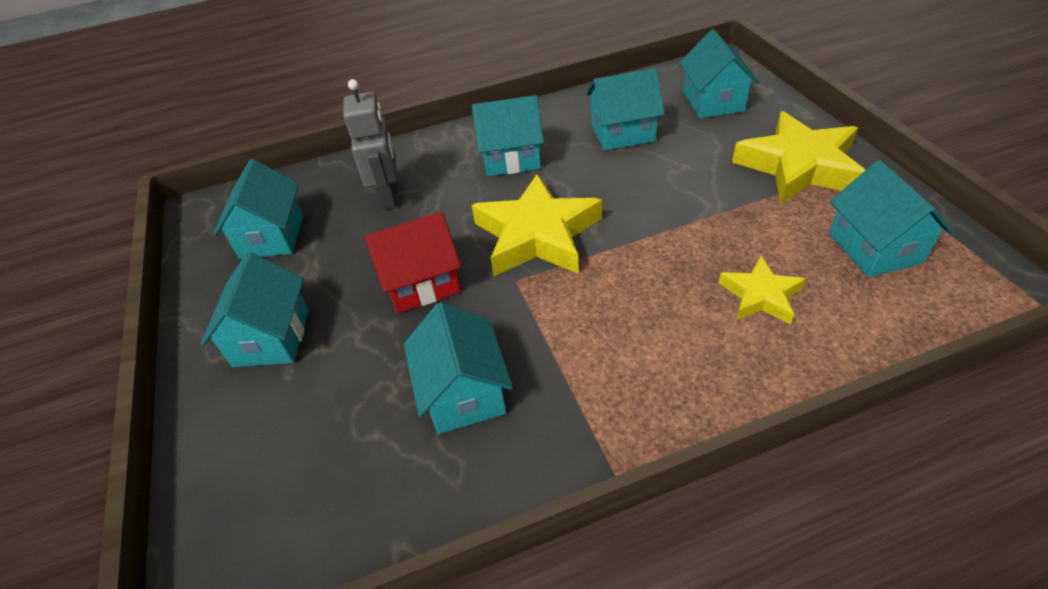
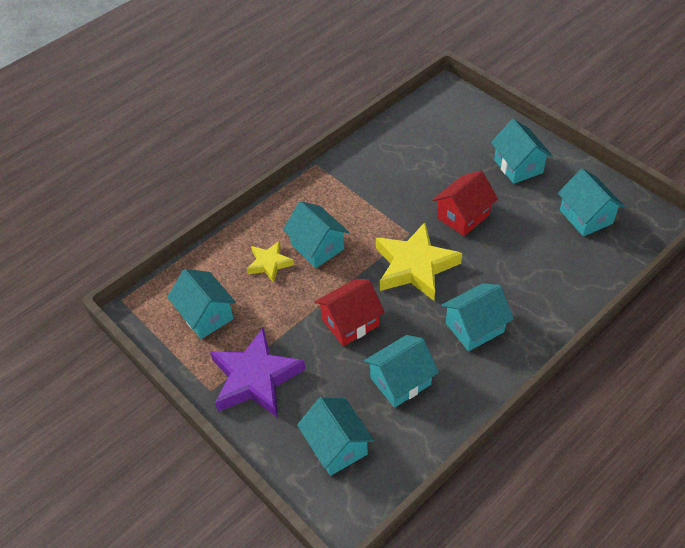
camera: 155 degrees right, 5 degrees up
(388, 196) = (538, 267): grey robot -> none
(464, 393) = (399, 173): turquoise house -> turquoise house (317, 247)
(657, 194) = (350, 322): none -> red house
(799, 166) = (255, 378): yellow star -> purple star

